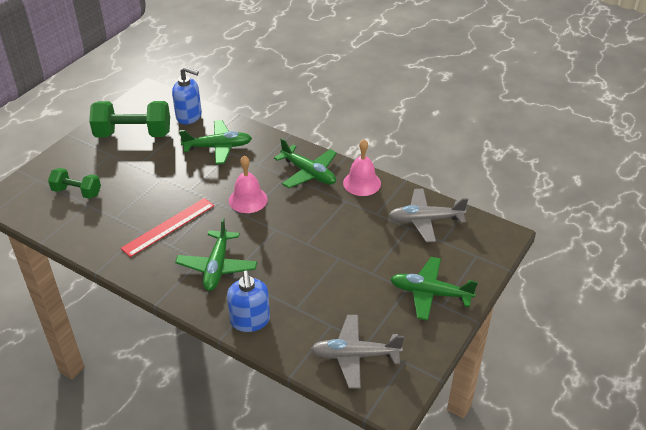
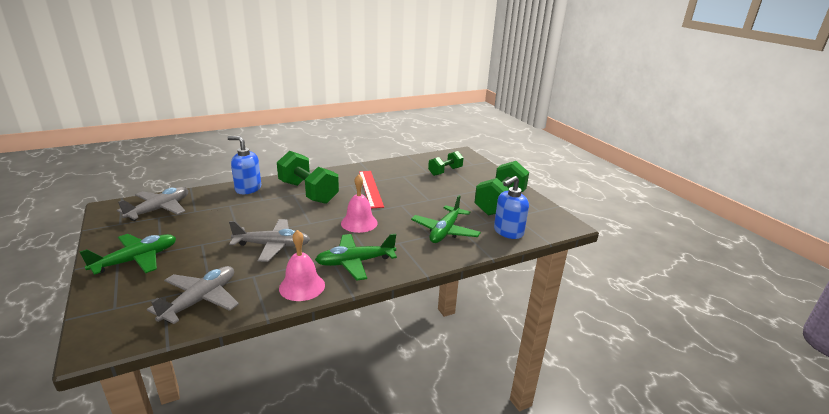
camera: 120 degrees right, 15 degrees down
(217, 267) = (308, 192): green plane -> green dumbbell
(331, 228) = (273, 246): none -> grey plane

